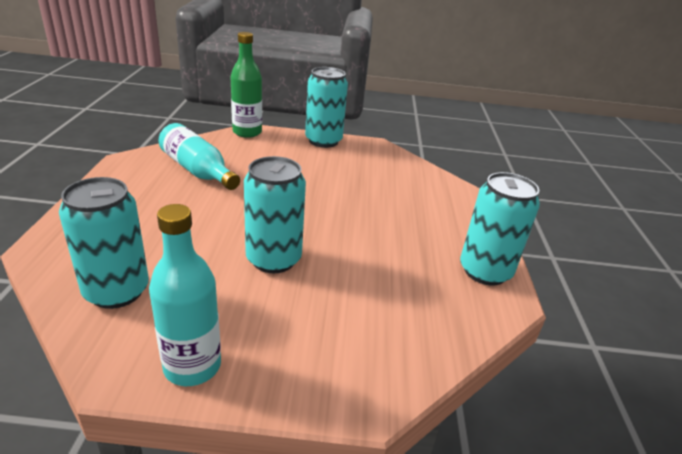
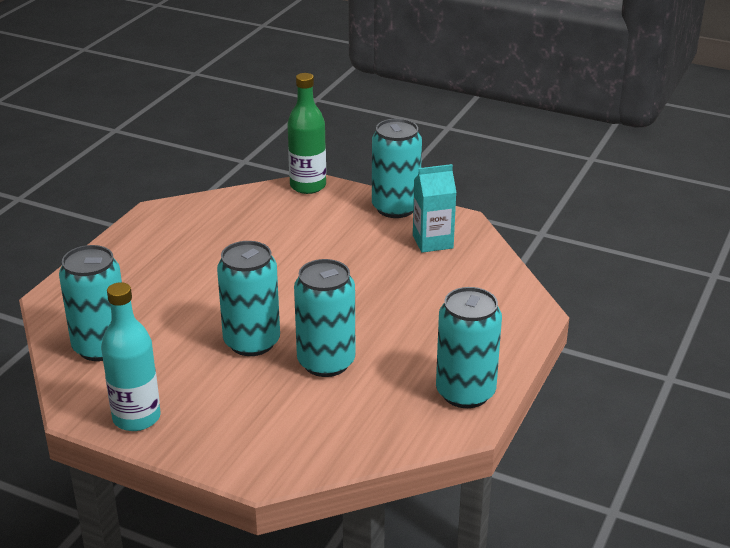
camera: 25 degrees right, 0 degrees up
(198, 170) = (226, 232): turquoise bottle -> none
(352, 266) = (326, 362): none -> turquoise can
(367, 160) = (432, 242): none -> turquoise carton

